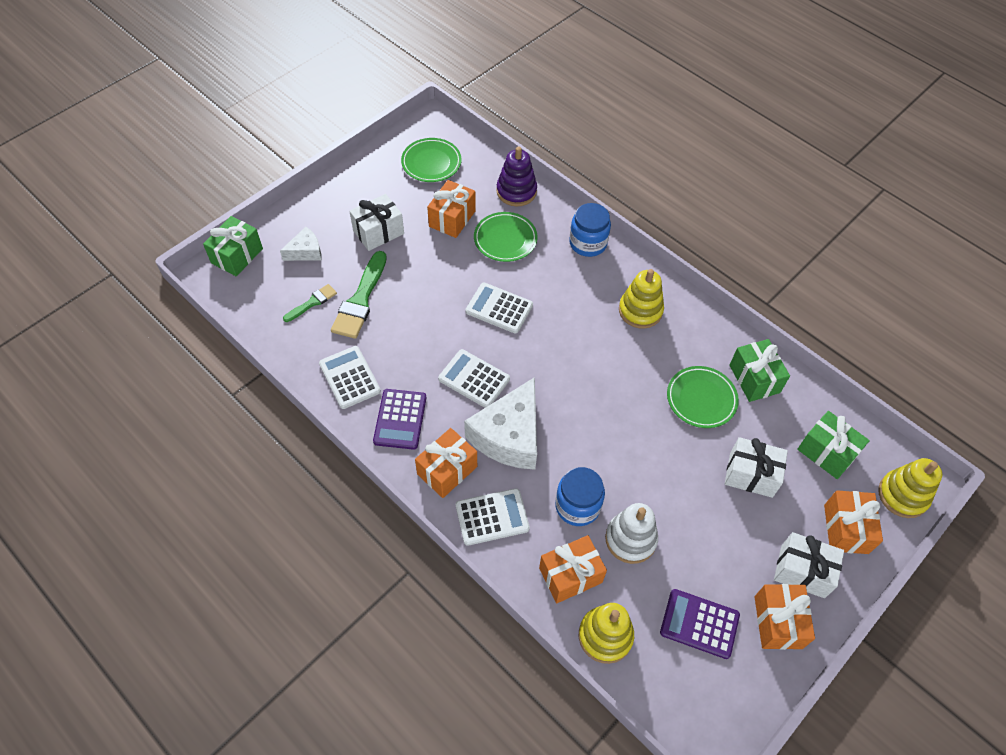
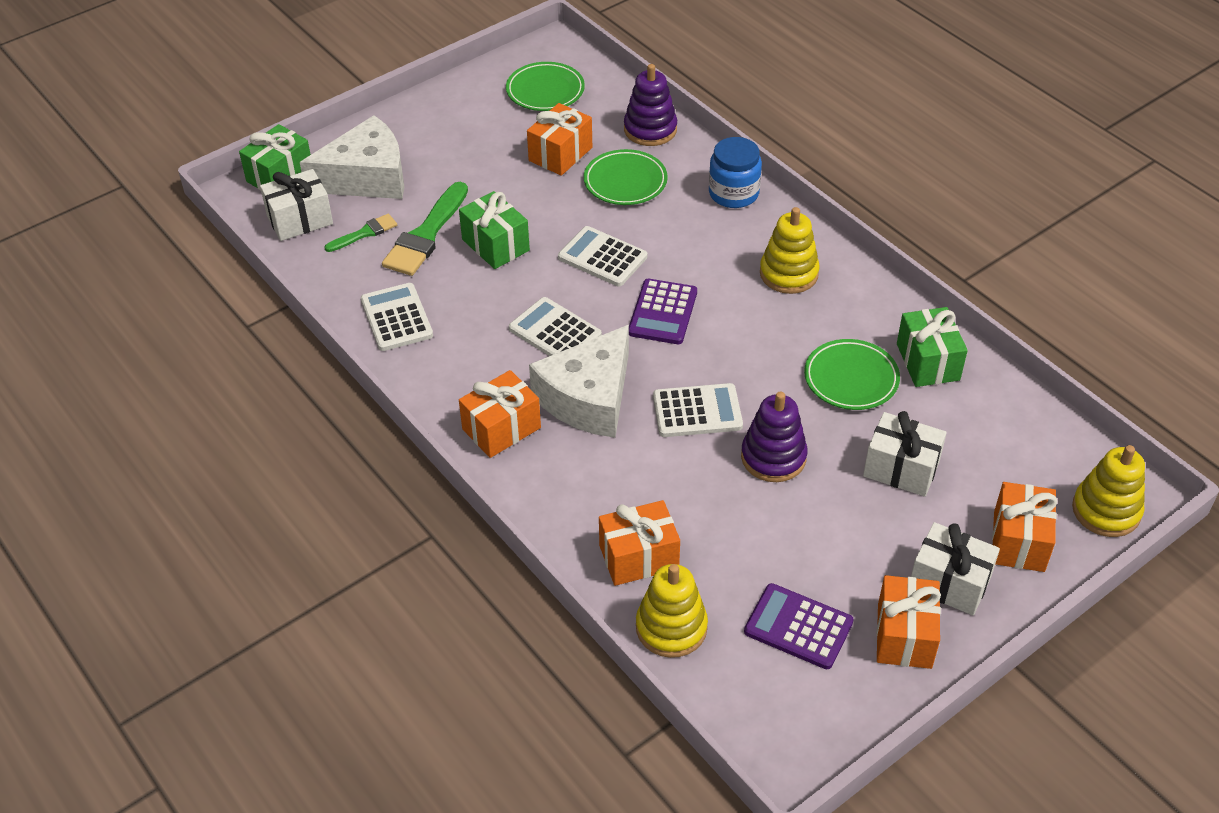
camera: 10 degrees right, 10 degrees down
(305, 251) = (366, 177): white cheese -> white cheese, size x1.97
(378, 232) = (463, 162): white gift -> white gift (300, 220)
(400, 419) = (452, 368): purple calculator -> purple calculator (662, 312)
(492, 517) = (549, 484): white calculator -> white calculator (697, 411)
(577, 506) = (663, 482): blue jar -> none
(630, 539) = (725, 525): white stacking toy -> none
(656, 474) = (773, 457): none -> purple stacking toy
(826, 452) = (1010, 453): green gift -> green gift (495, 245)

